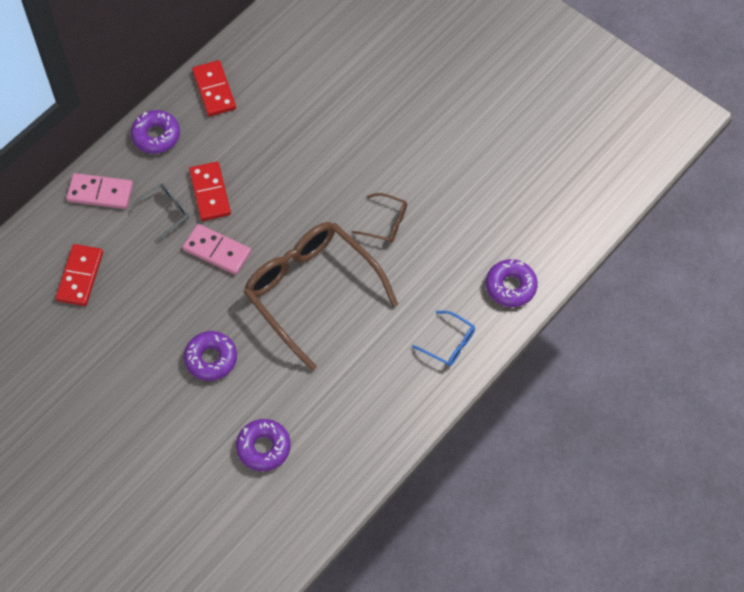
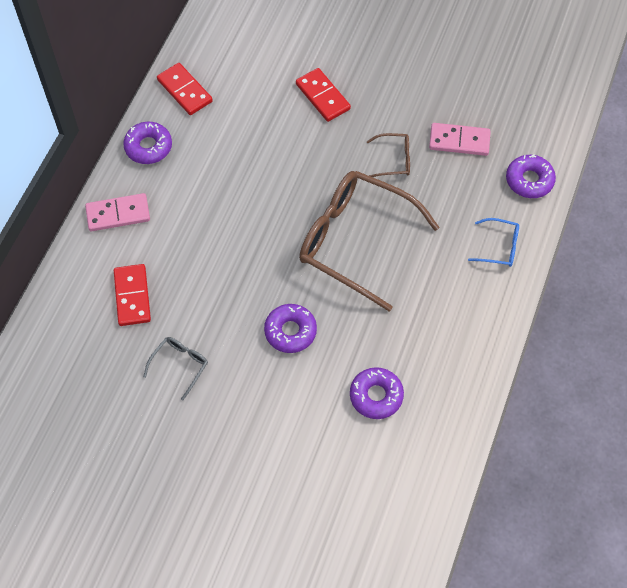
camera: 20 degrees left, 0 degrees up
(165, 213) = (188, 213): grey glasses -> grey glasses (180, 365)
(210, 193) = (222, 182): red domino -> red domino (322, 96)
(217, 251) = (252, 232): pink domino -> pink domino (459, 141)

